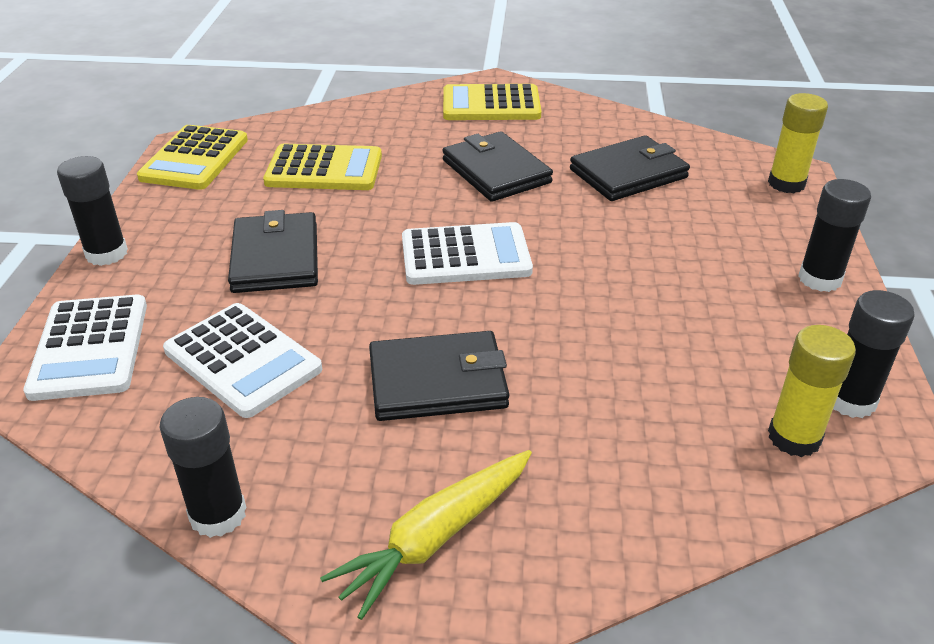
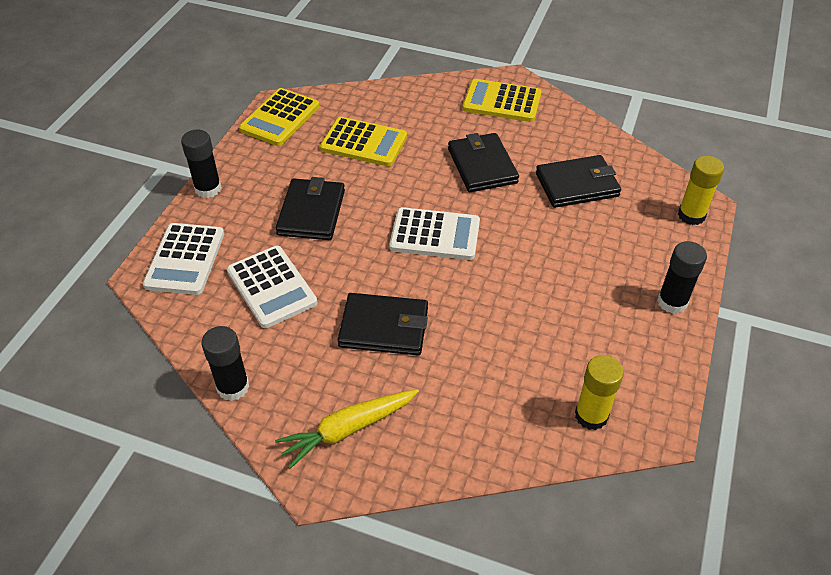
camera: 15 degrees right, 10 degrees up
(850, 400) = (642, 398): black glue stick -> none

